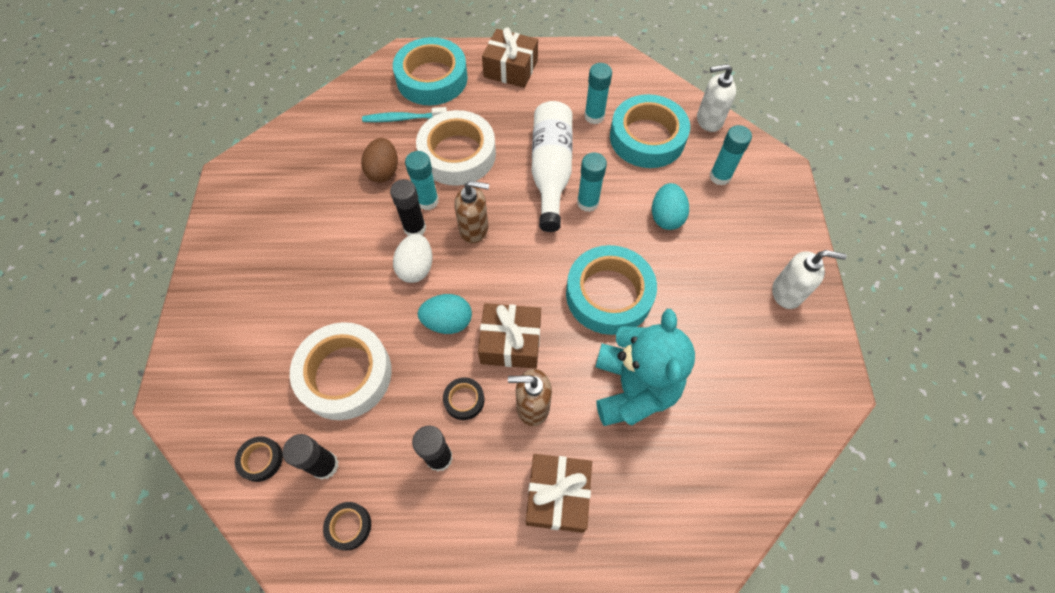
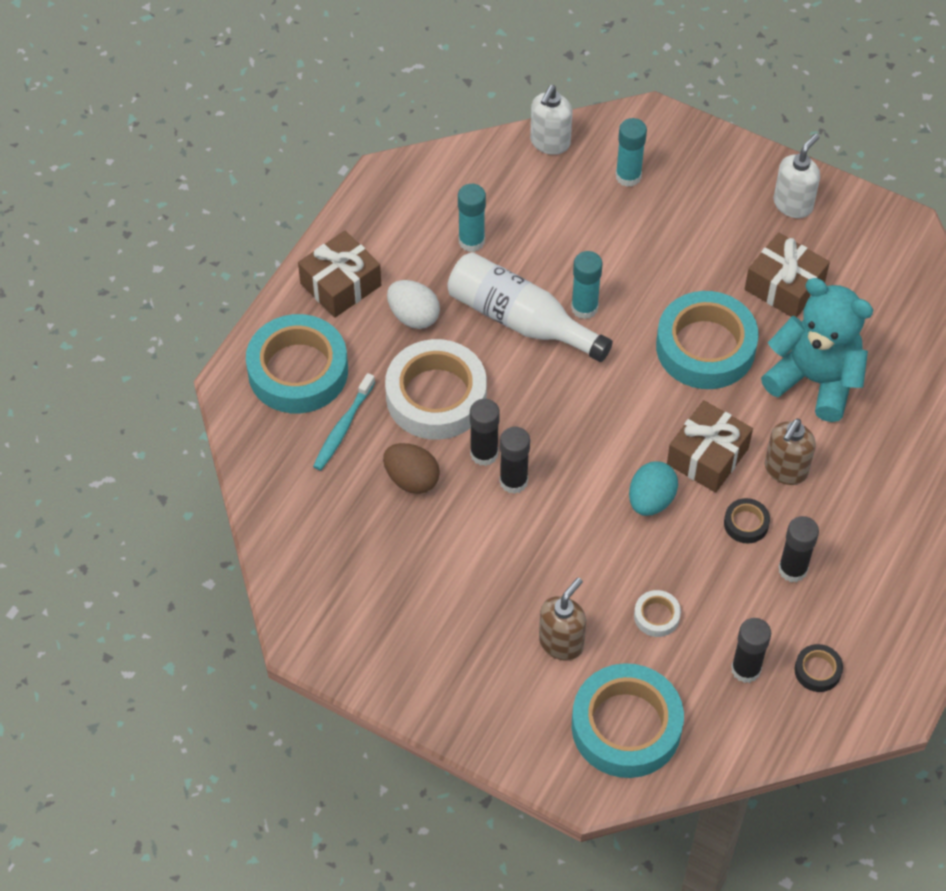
camera: 60 degrees left, 5 degrees down
(261, 460) = (708, 723): black tape -> none
(345, 374) = (656, 616): white tape -> white tape, size x0.43
(416, 267) = (566, 501): white egg -> white egg (413, 316)
(427, 201) = (484, 453): turquoise glue stick -> black glue stick
(474, 229) = (551, 426): brown soap dispenser -> brown soap dispenser (561, 642)
(557, 496) = (881, 491): brown gift -> brown gift (784, 286)
(647, 138) = (535, 210): turquoise tape -> turquoise tape (626, 726)
(666, 217) = (647, 250): turquoise egg -> none

